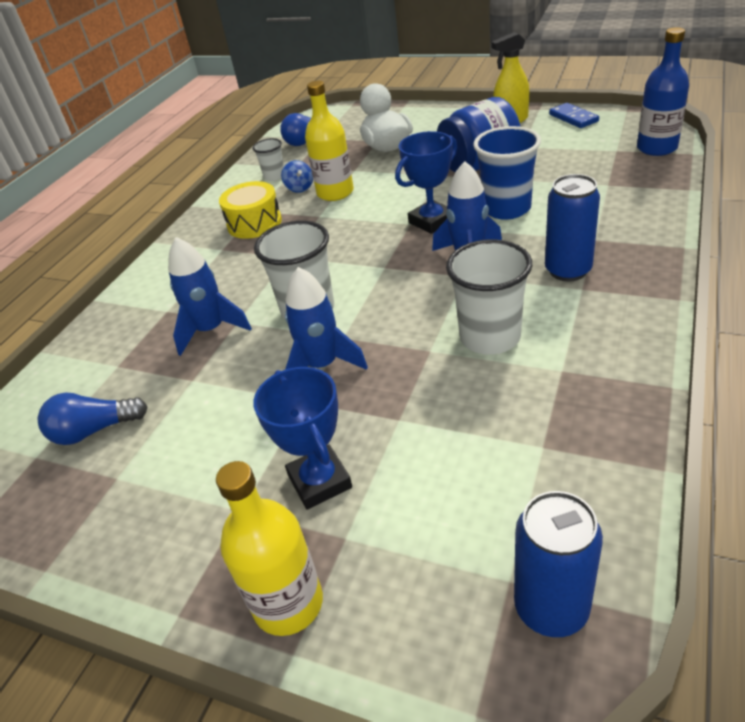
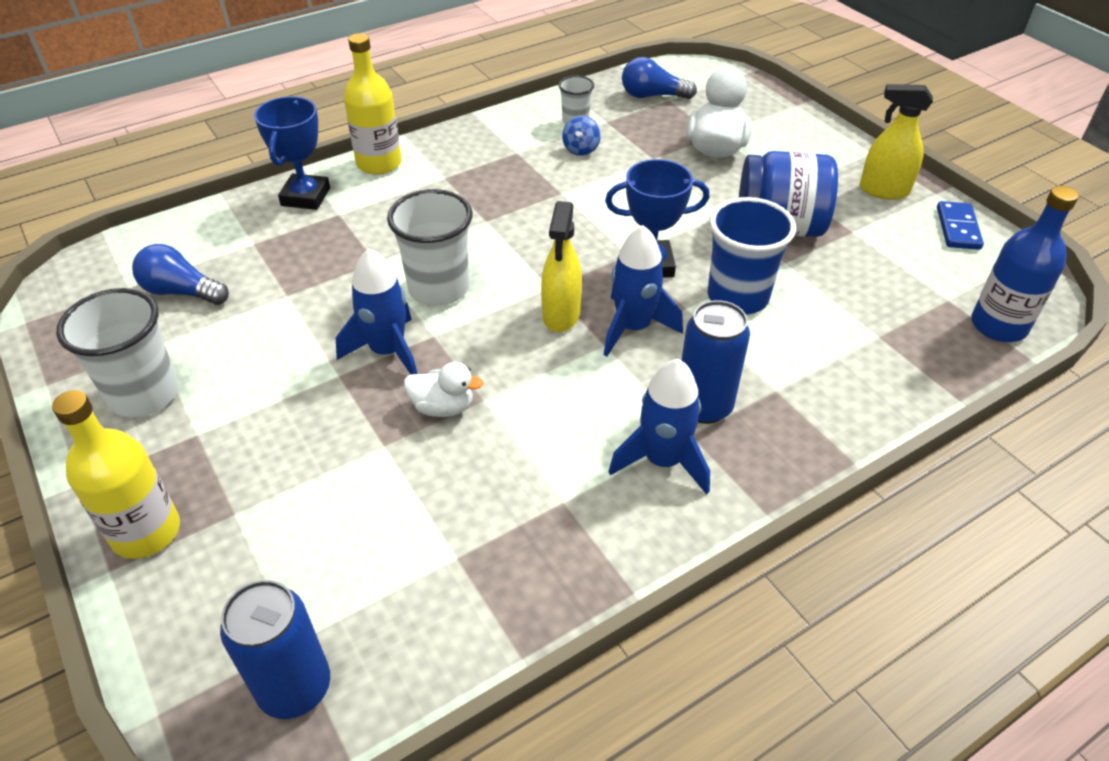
camera: 30 degrees right, 5 degrees up
(211, 330) = (348, 256): blue rocket -> blue rocket (662, 460)
(254, 223) = (500, 166): yellow drum -> none
(319, 481) = (270, 454): blue trophy -> blue trophy (305, 197)
(335, 192) = (605, 175): yellow bottle -> yellow bottle (379, 163)
(408, 371) = (443, 407): none -> white duck
(413, 276) = (561, 315): none -> yellow spray bottle
(490, 337) = (546, 424): white cup -> white cup (144, 395)

